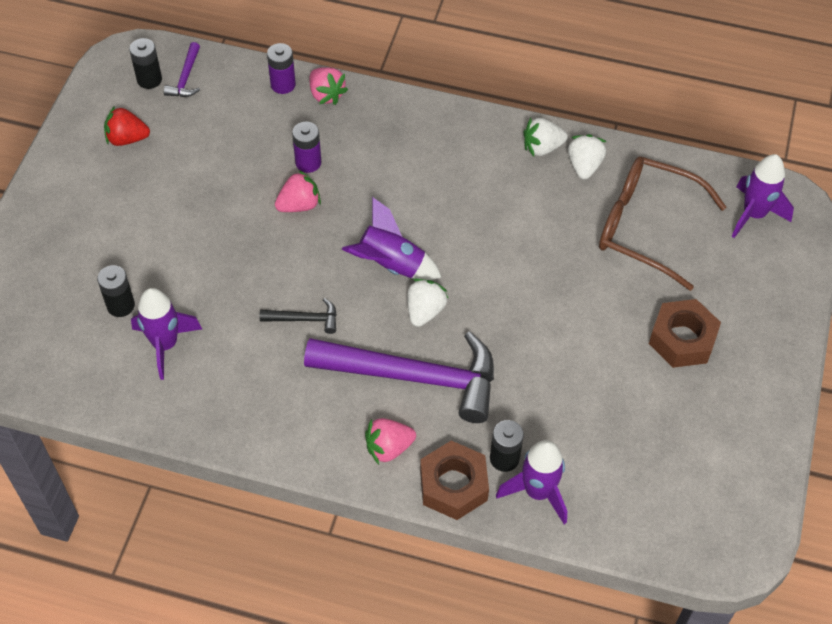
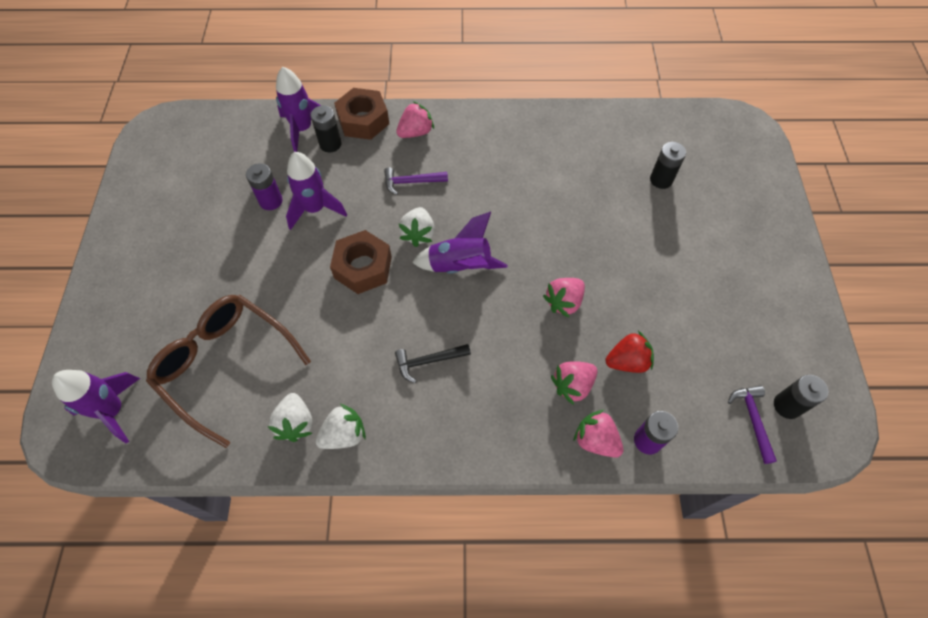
camera: 165 degrees right, 5 degrees up
(127, 139) = (759, 328): red strawberry -> red strawberry (627, 361)
(165, 344) = (609, 161): purple rocket -> purple rocket (315, 209)
(305, 319) = (513, 204): black hammer -> black hammer (428, 361)
(308, 163) = (576, 349): purple battery -> purple battery (271, 201)
(326, 136) = (572, 385): none -> pink strawberry
(414, 377) = (411, 182): purple hammer -> purple hammer, size x0.42
(647, 227) = (226, 366): brown glasses -> brown glasses turned 150 degrees counterclockwise
(682, 339) = (193, 263): brown nut -> brown nut (363, 267)

